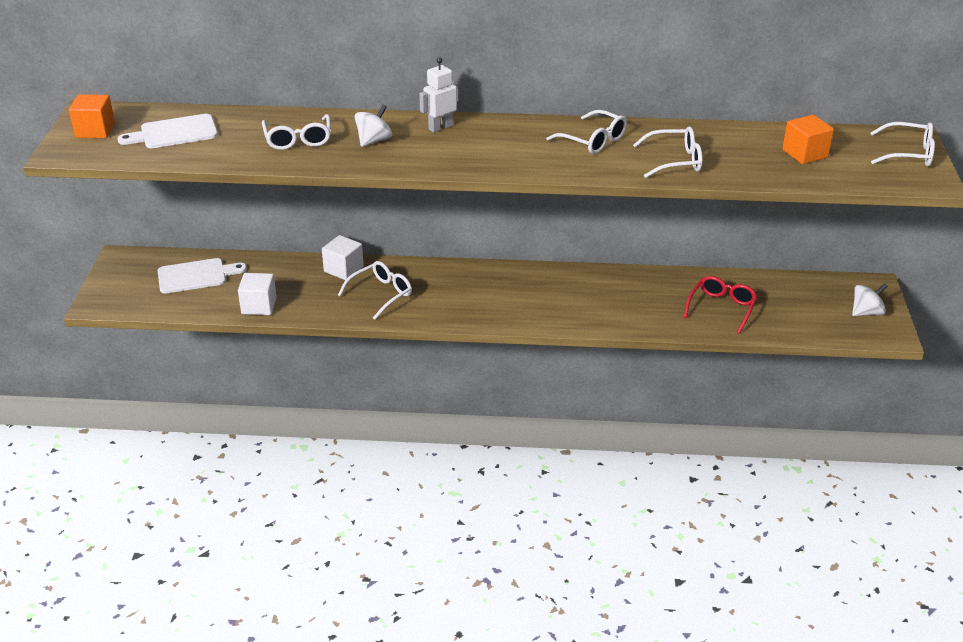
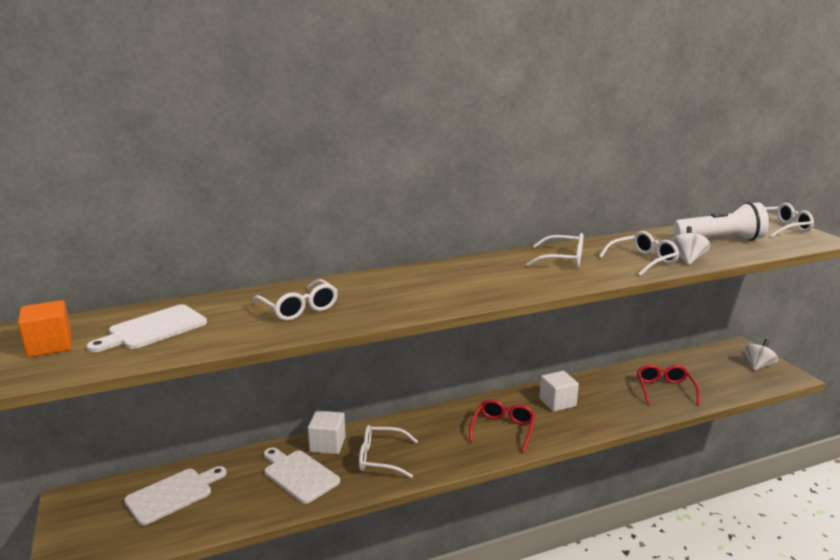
camera: 25 degrees left, 15 degrees down
(259, 306) = (265, 506): white cube -> white cube (557, 402)
(302, 289) = (299, 475): none -> white cutting board
(374, 140) = (376, 295): white spinning top -> white spinning top (686, 260)
(380, 294) = (381, 458): white glasses -> white glasses turned 105 degrees counterclockwise
(440, 127) = (425, 274): white robot -> none
(511, 301) = (503, 430): none -> red glasses
(804, 154) = (720, 240): orange cube -> white flashlight

